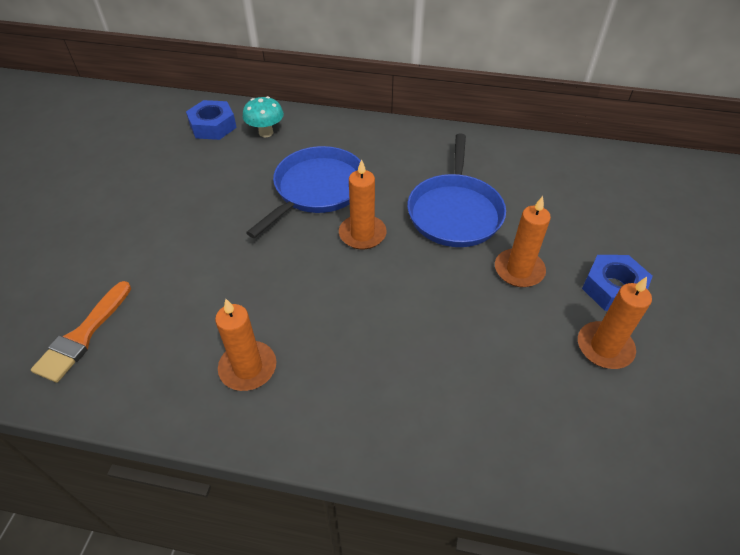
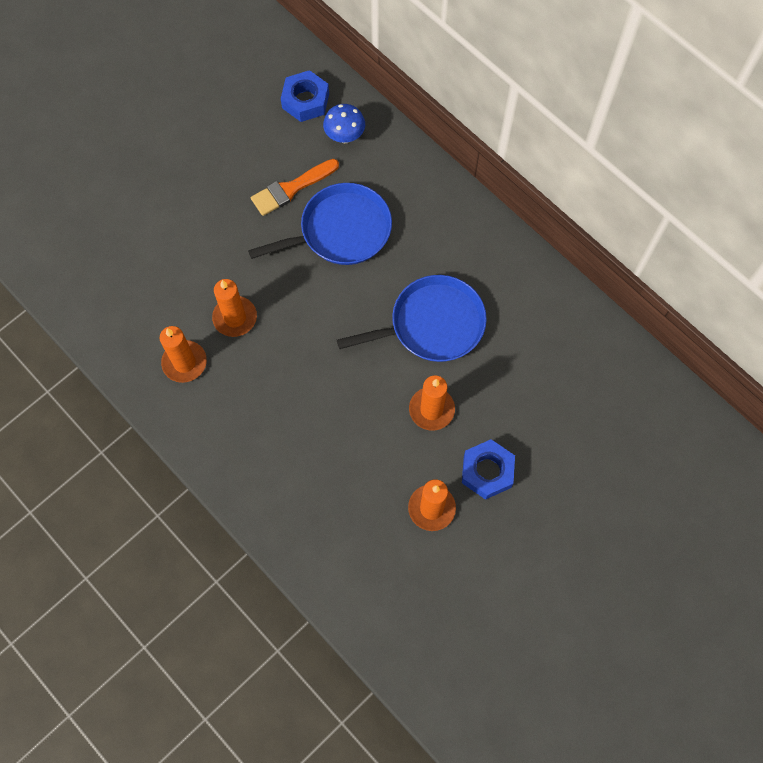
camera: 35 degrees right, 20 degrees up
(83, 335) = (97, 268): orange brush -> orange brush (291, 189)
(266, 133) = (345, 136): turquoise mushroom -> blue mushroom
(362, 234) = (341, 300): orange candle -> orange candle (235, 318)
(455, 212) = (432, 324): blue pan -> blue pan turned 150 degrees counterclockwise

